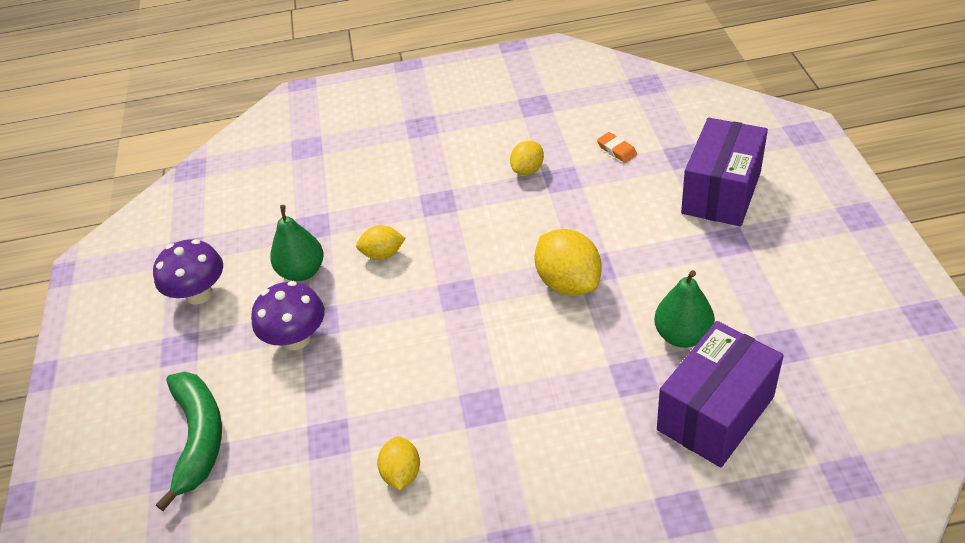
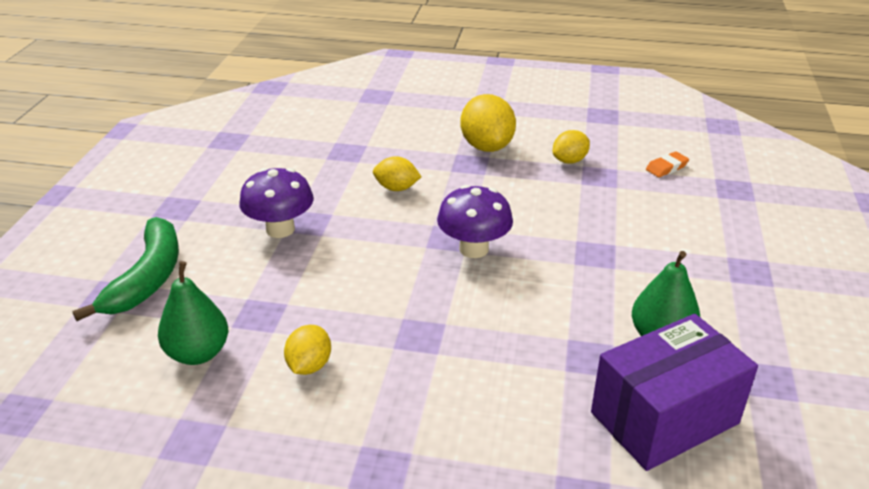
camera: 15 degrees right, 10 degrees down
(199, 294) = (219, 173): purple mushroom -> purple mushroom (474, 249)
(302, 272) = (317, 181): green pear -> green pear (198, 353)
(568, 283) = (562, 258): yellow lemon -> yellow lemon (487, 146)
(616, 150) = (666, 167): orange eraser -> orange eraser turned 75 degrees clockwise
(721, 192) = (761, 228): purple box -> none

